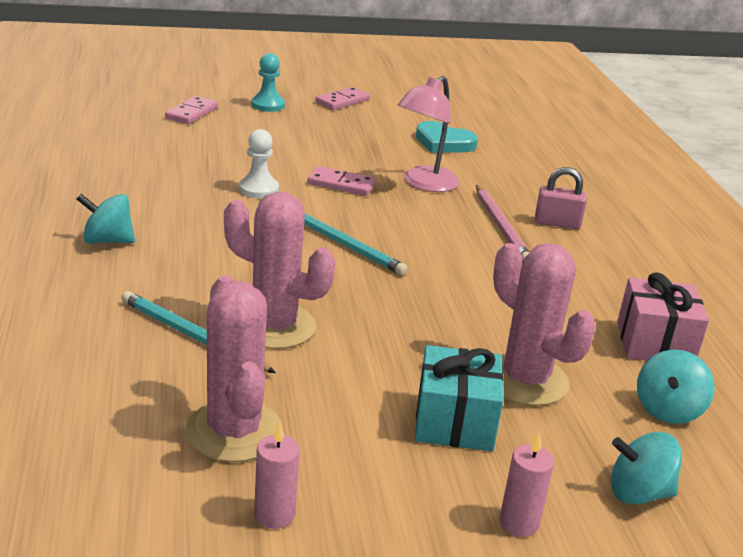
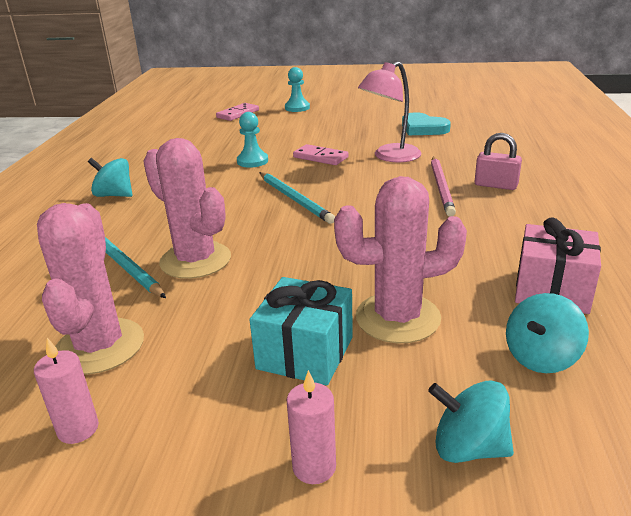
camera: 20 degrees right, 0 degrees up
(258, 189) = (252, 161): white pawn -> turquoise pawn
(342, 101) = (356, 104): pink domino -> none
(525, 380) = (398, 318): pink cactus -> pink cactus turned 75 degrees counterclockwise

